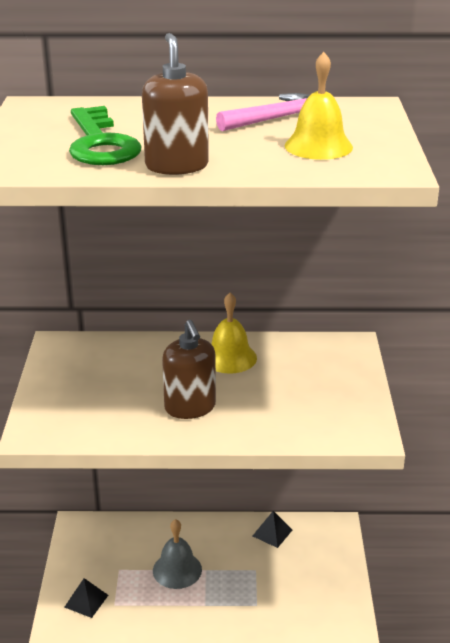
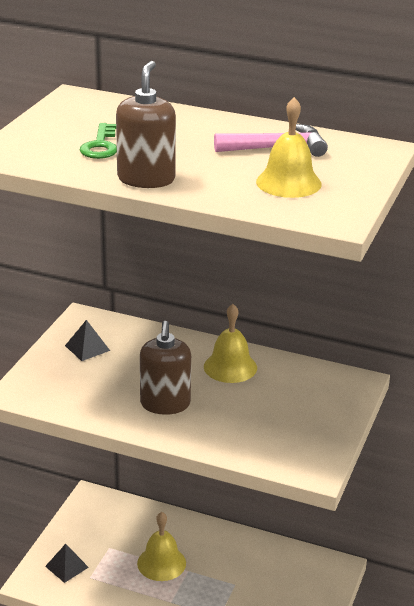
camera: 20 degrees right, 0 degrees up
(100, 144) = (100, 146): green key -> green key, size x0.59
(177, 570) = (161, 563): grey bell -> yellow bell
(272, 533) = (269, 555): black pyramid -> black pyramid (87, 348)

